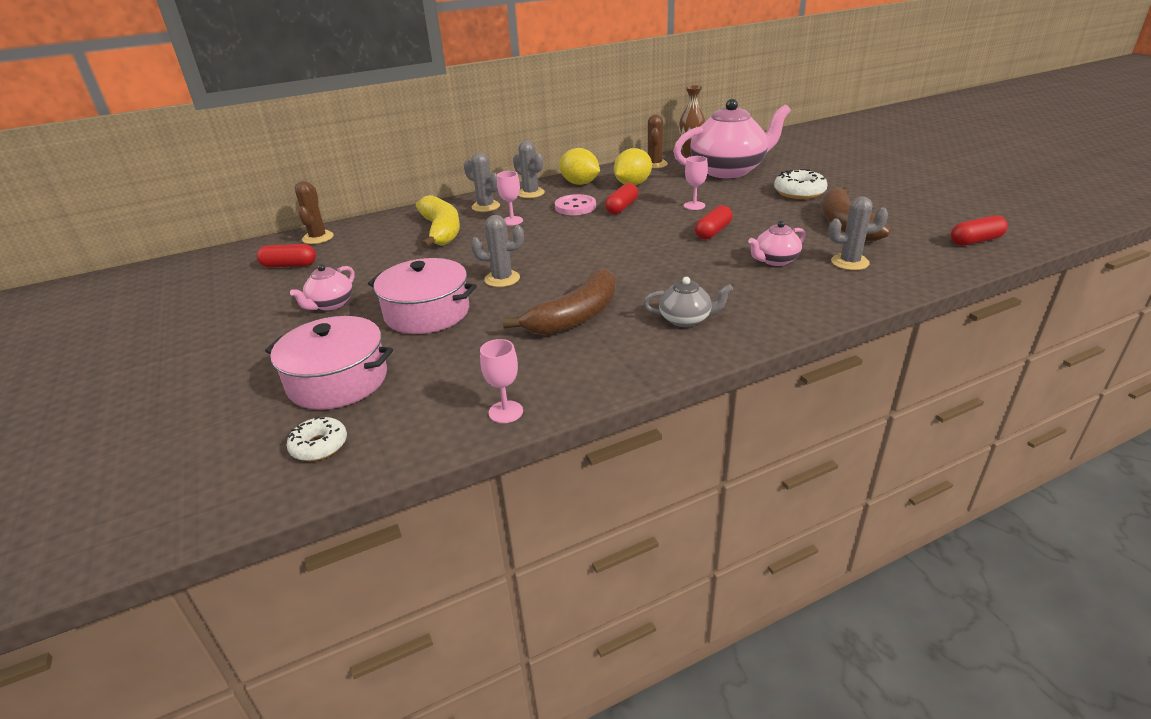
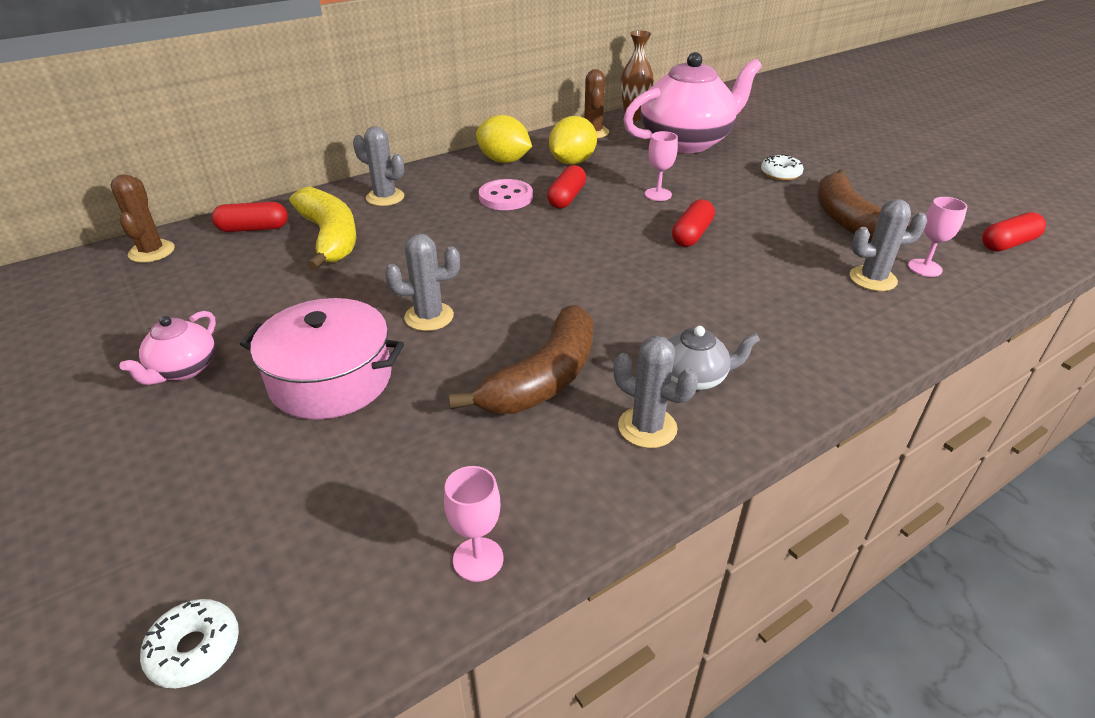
camera: 10 degrees left, 5 degrees up
(289, 265) = (113, 301): red capsule -> red capsule (253, 229)
(338, 380) = (210, 513): pink pot -> none
(512, 221) = (425, 220): pink goblet -> pink goblet (924, 268)
(530, 193) = (442, 176): grey cactus -> grey cactus (647, 427)
(775, 260) = (781, 278): pink teapot -> none
(799, 192) = (780, 174): white donut -> white donut, size x0.65

